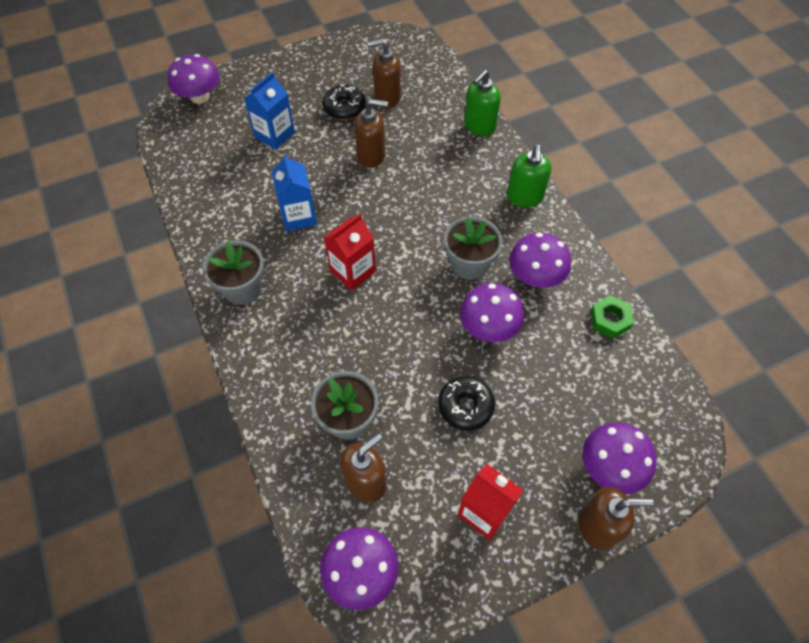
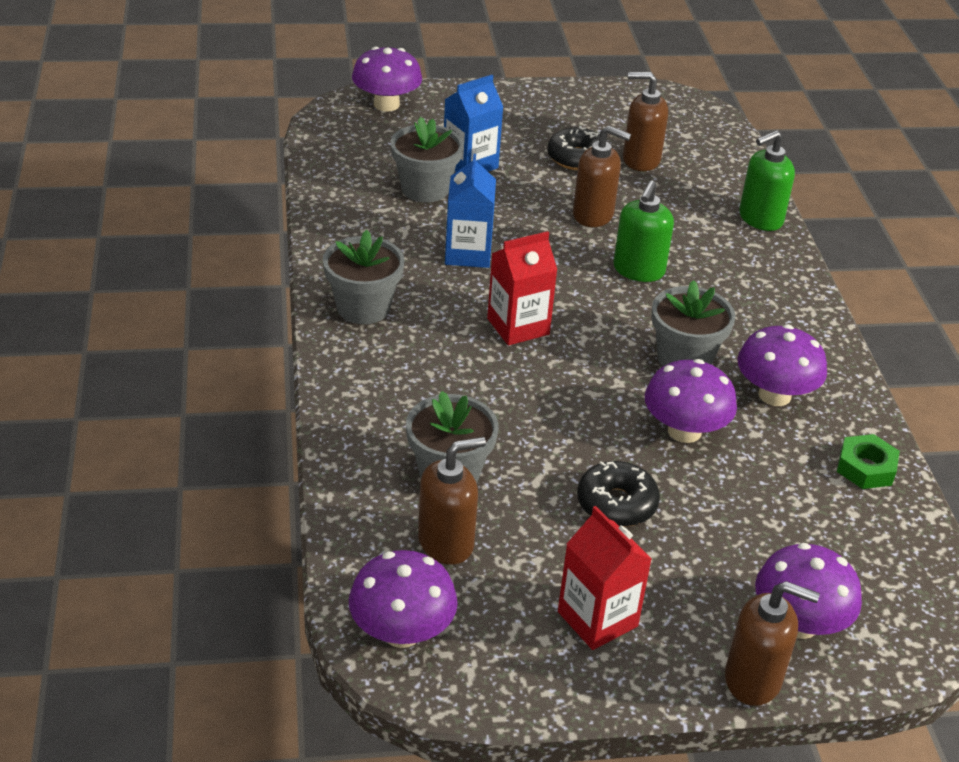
camera: 15 degrees right, 20 degrees down
(251, 166) = (425, 189): none -> grey flower pot
(524, 197) = (794, 308): green soap dispenser -> green soap dispenser (638, 270)

